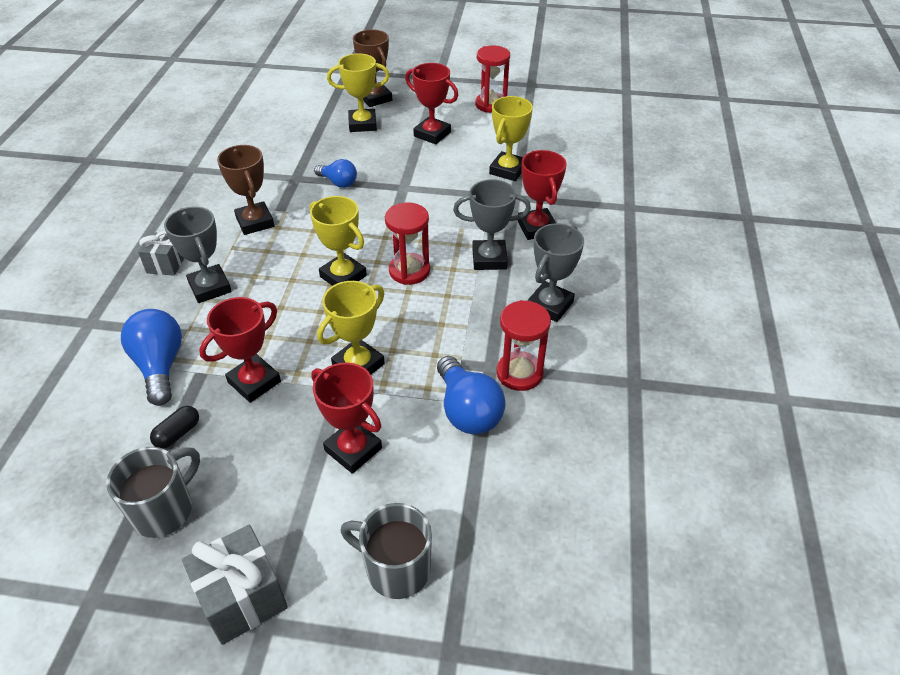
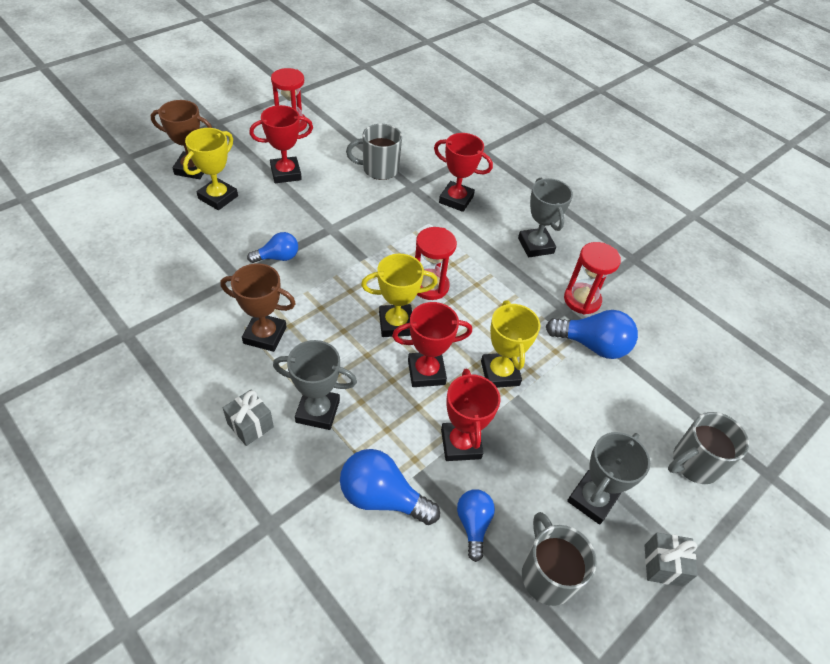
camera: 55 degrees left, 5 degrees up
(177, 433) = (473, 524): black capsule -> blue light bulb
(242, 598) = (663, 565): grey gift -> grey gift, size x0.63
(353, 449) = (578, 425): red trophy -> red trophy (426, 372)
(489, 259) = (462, 241): grey trophy -> grey trophy (592, 499)
(508, 170) = (379, 169): yellow trophy -> grey mug

